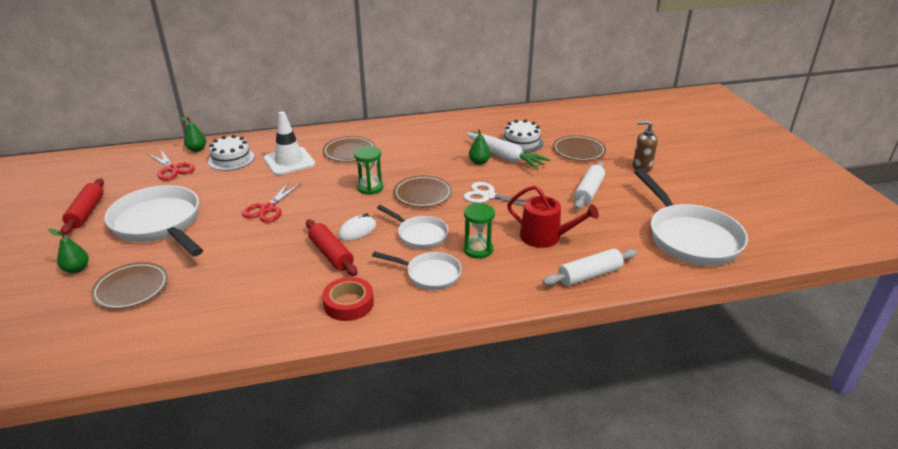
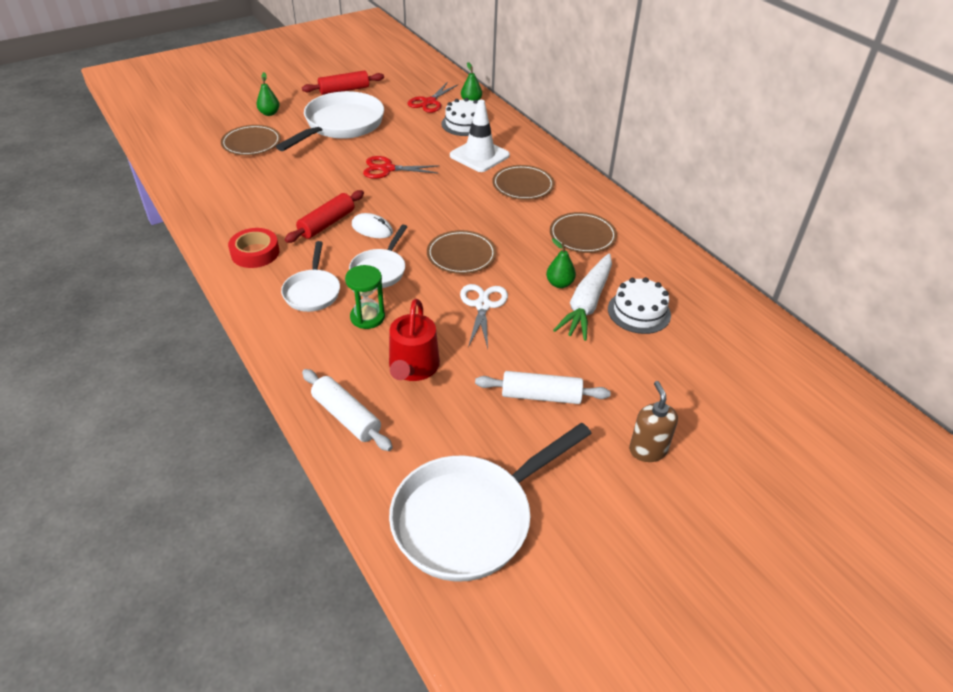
camera: 70 degrees right, 10 degrees up
(370, 188) = (455, 217): green hourglass -> none
(579, 151) = (654, 373): brown plate -> brown plate (582, 236)

